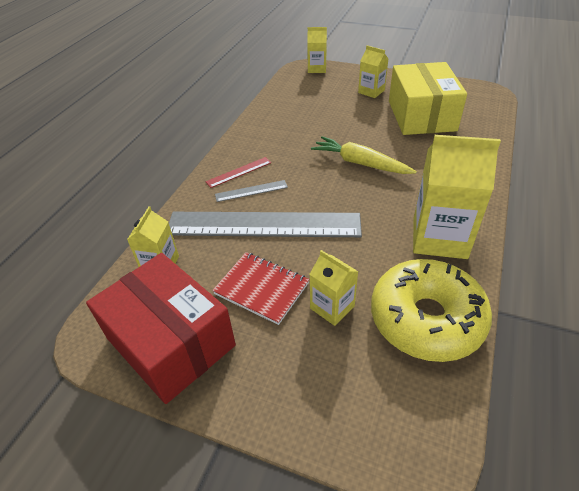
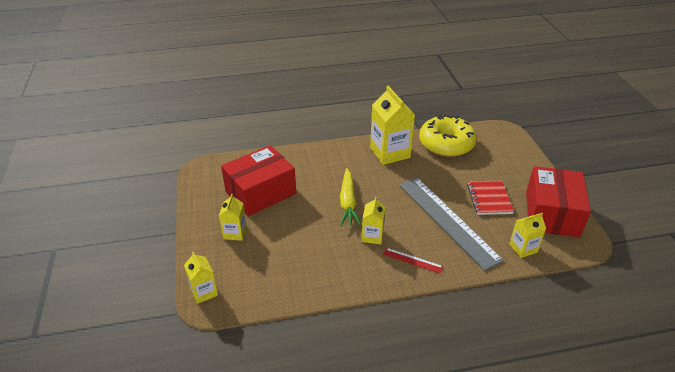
camera: 125 degrees left, 5 degrees down
(251, 191) = (424, 242): grey ruler -> none
(332, 307) = (472, 171): yellow carton -> yellow carton (372, 236)
(421, 115) = (260, 192): yellow box -> red box

